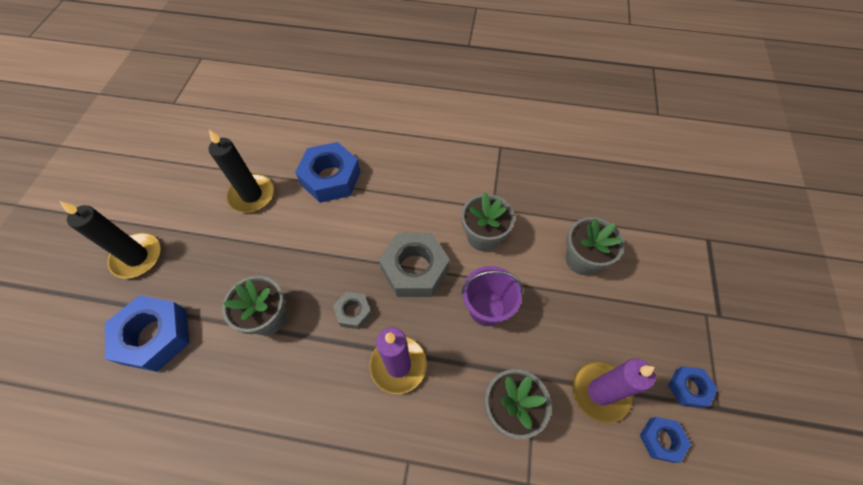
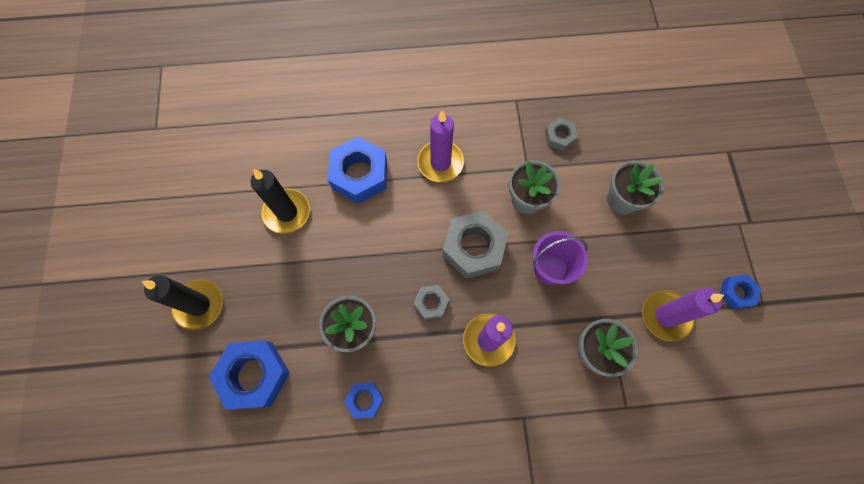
camera: 15 degrees left, 10 degrees up
(409, 184) = (440, 163): none -> purple candle
(533, 187) = (559, 137): none -> grey nut
(661, 440) = (722, 342): blue nut -> blue nut (364, 400)

